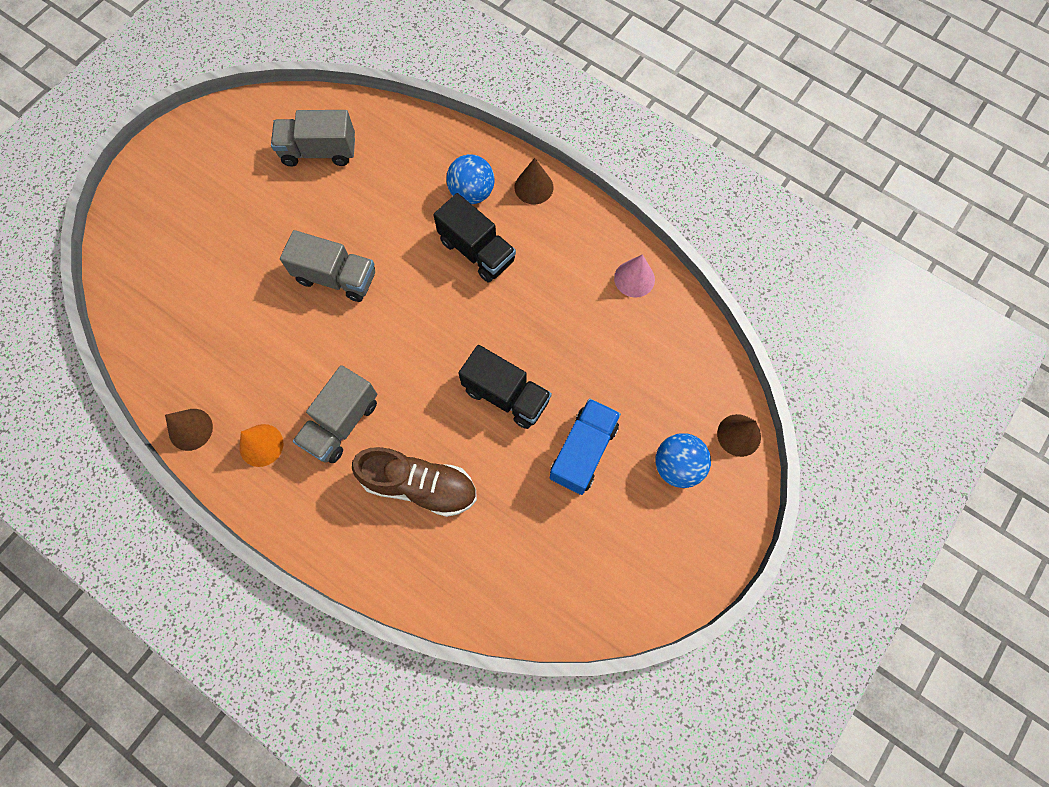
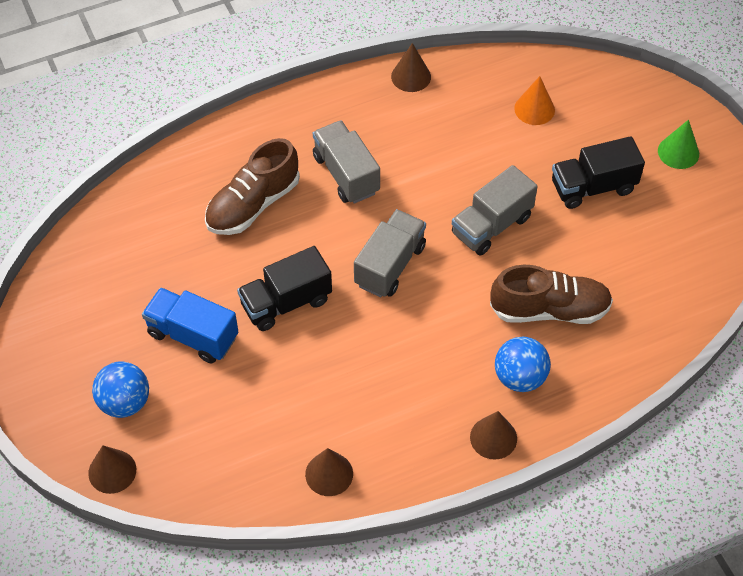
camera: 120 degrees right, 15 degrees down
(183, 175) = (678, 152): none -> green cone
(261, 445) = (365, 115): orange cone -> orange cone (534, 109)
(319, 151) = (647, 268): grey truck -> grey truck (390, 265)
(398, 199) = (549, 310): none -> brown shoe
(477, 251) = (449, 350): black truck -> black truck (593, 187)
(583, 451) = (192, 335): blue truck -> blue truck turned 150 degrees clockwise
(634, 278) = (329, 474): pink cone -> brown cone

